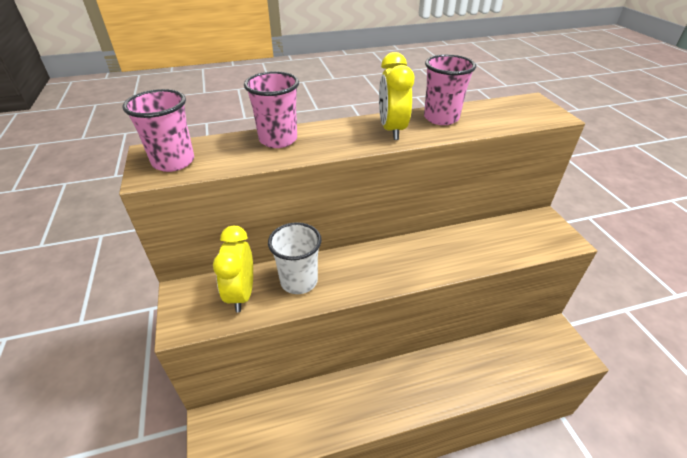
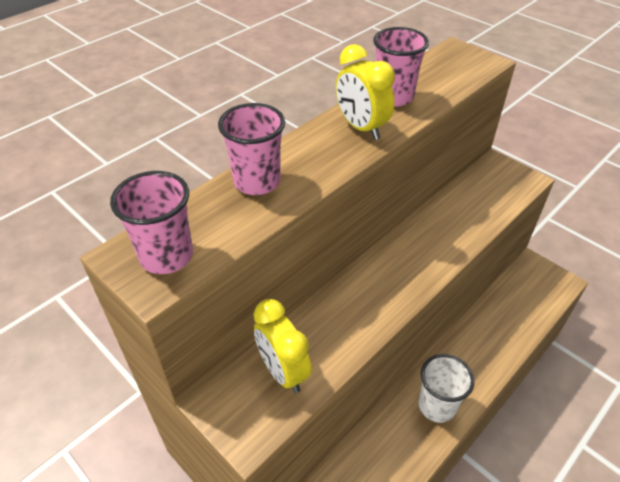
camera: 30 degrees left, 5 degrees up
(299, 281) = (330, 329): white cup -> white cup (437, 406)

